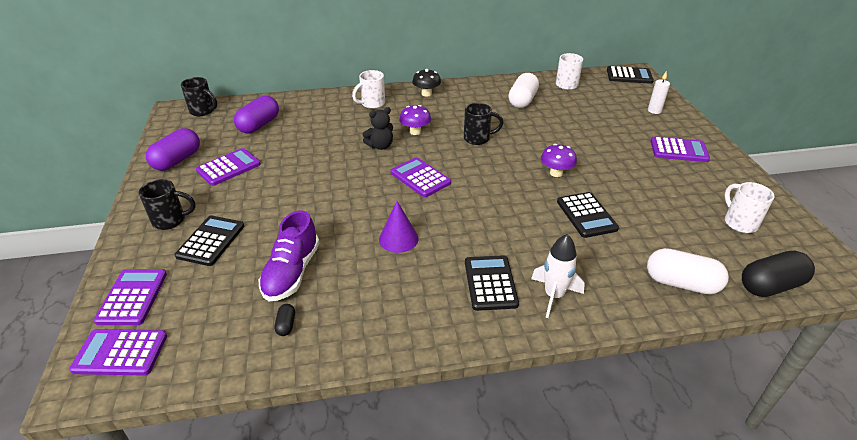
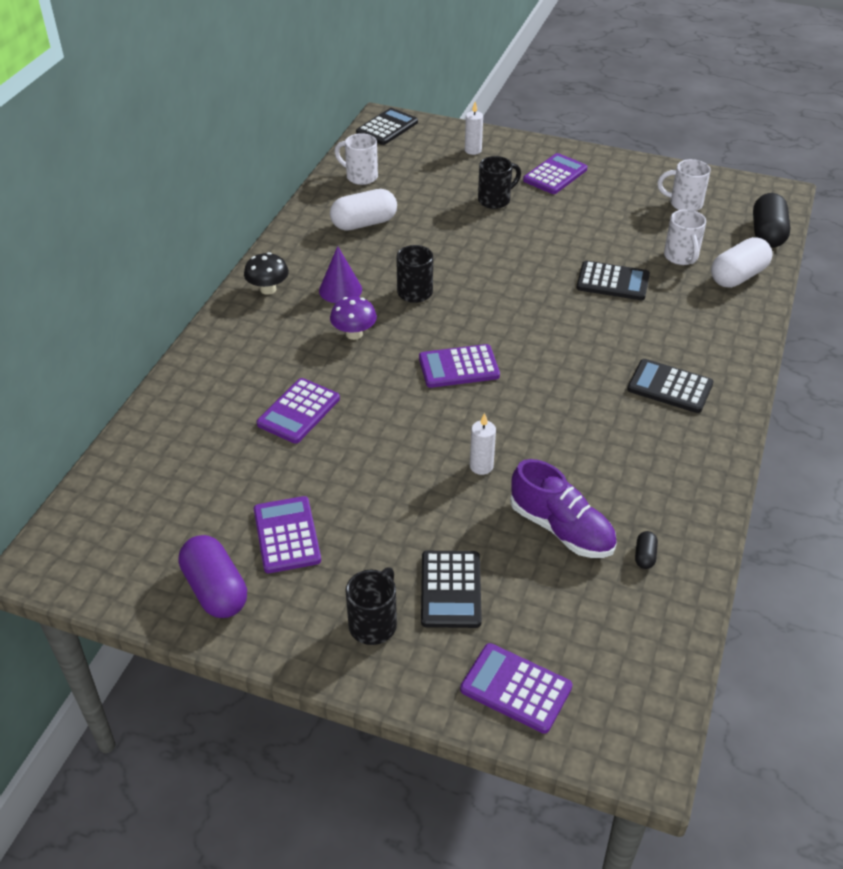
camera: 60 degrees left, 5 degrees up
(120, 353) = (611, 713): purple calculator -> purple calculator (299, 411)
(203, 111) = (82, 530): black mug -> black mug (495, 200)
(211, 241) = (451, 590): black calculator -> black calculator turned 135 degrees counterclockwise
(259, 125) = (194, 475): purple capsule -> none
(286, 325) = (644, 556): black capsule -> black capsule turned 75 degrees clockwise
(331, 217) = (481, 466): none -> white candle
(372, 104) = (245, 346): white mug -> white mug (681, 257)
(380, 146) = (361, 375): black teddy bear -> none
(398, 239) = (559, 425): purple cone -> purple cone (340, 290)
(522, 100) = (364, 223): white capsule -> white capsule turned 75 degrees counterclockwise
(554, 296) = (710, 355): white rocket -> none
(556, 173) = (530, 267): purple mushroom -> none

